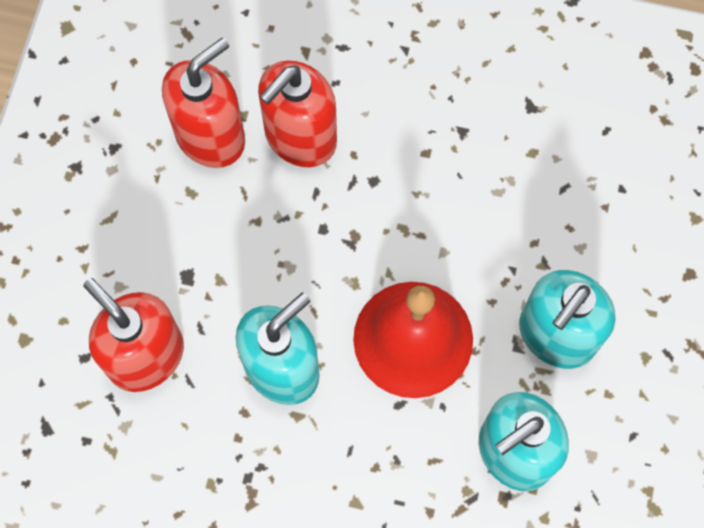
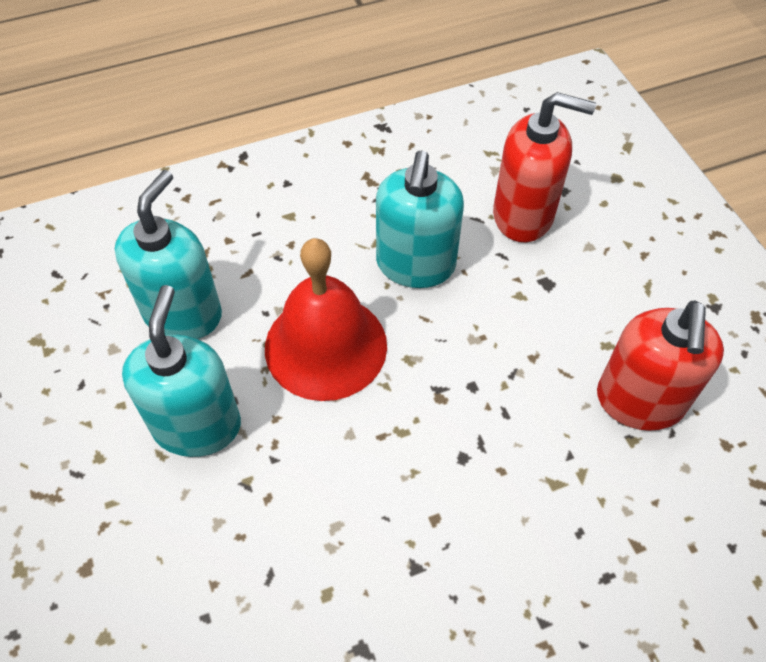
camera: 145 degrees right, 15 degrees down
(300, 137) = (563, 453): red soap dispenser -> none

